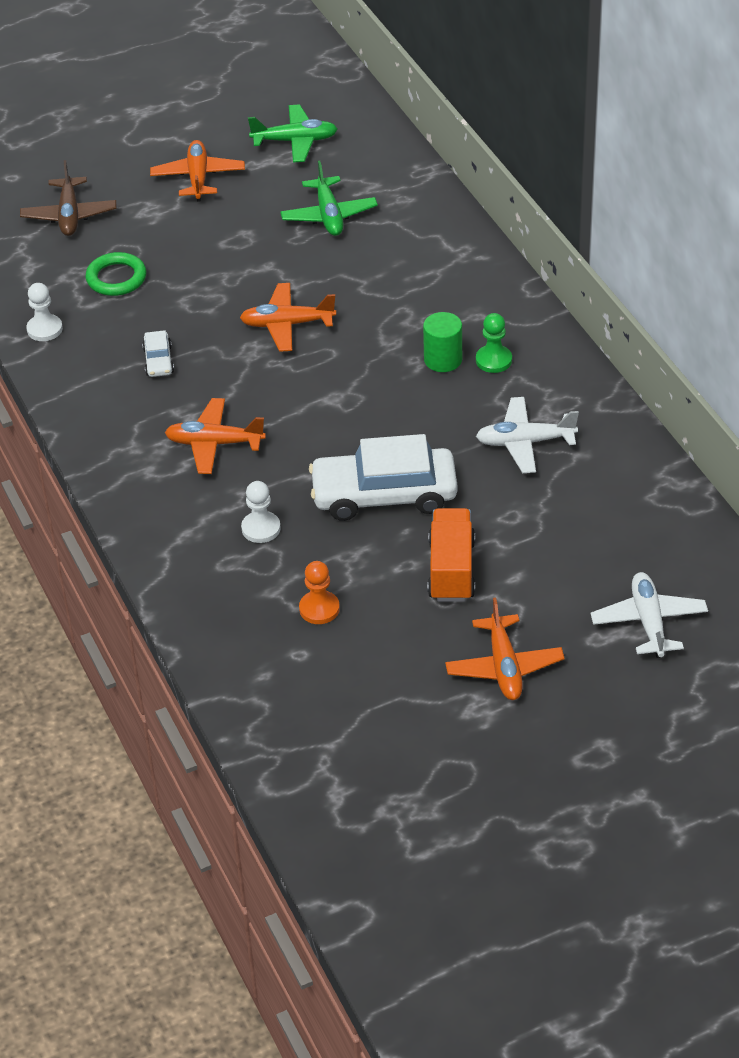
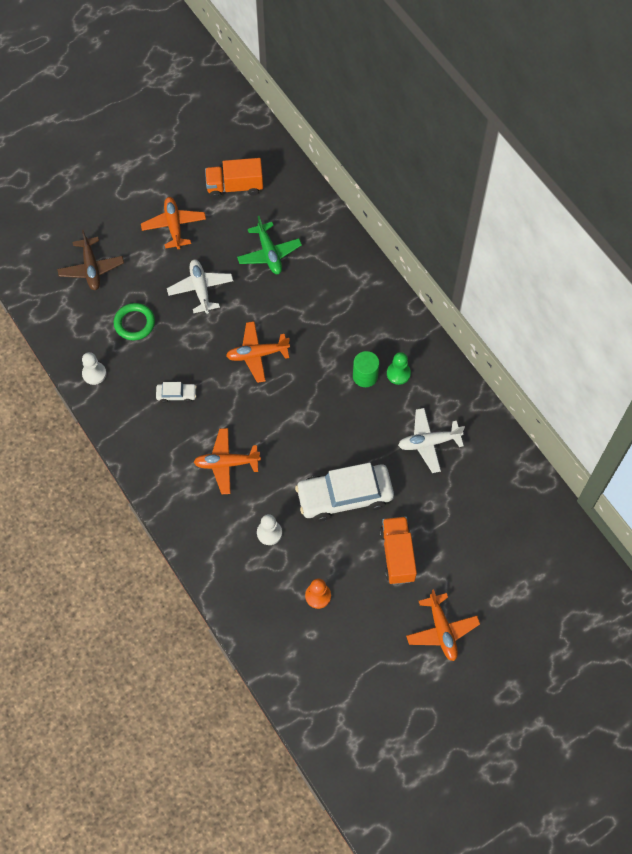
camera: 10 degrees left, 20 degrees up
(158, 361) = (176, 394): white car -> white car turned 75 degrees counterclockwise
(295, 141) = (235, 186): green plane -> orange truck
(649, 622) = (527, 584): white plane -> white plane (201, 289)

